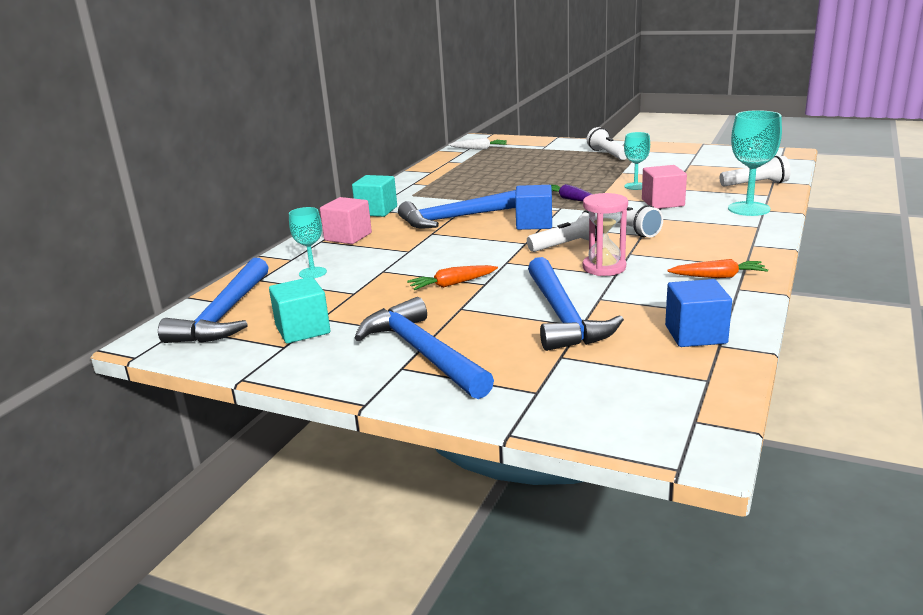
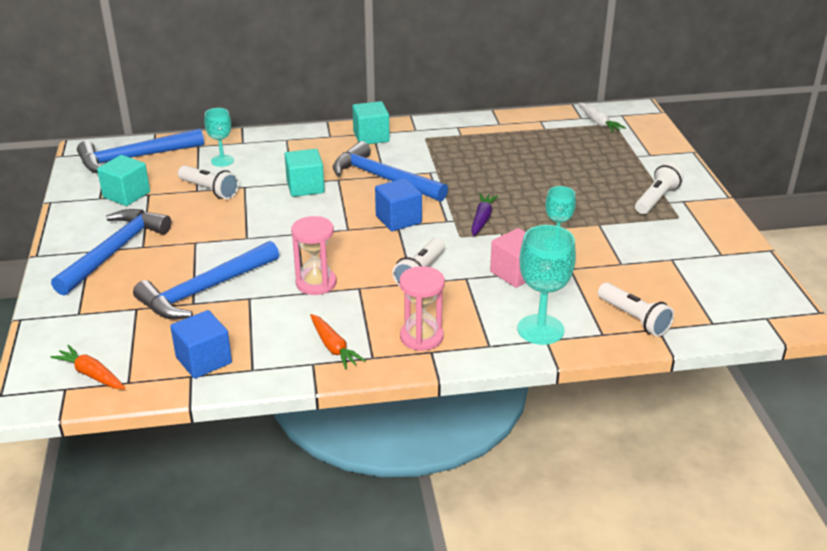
camera: 55 degrees right, 10 degrees up
(348, 237) = (303, 147): pink cube -> none
(425, 247) = (305, 187): none -> turquoise cube
(452, 284) = (236, 224): orange carrot -> orange carrot (91, 374)
(568, 245) = (356, 251): white flashlight -> white flashlight (210, 190)
(728, 244) = (421, 337): none -> pink hourglass

